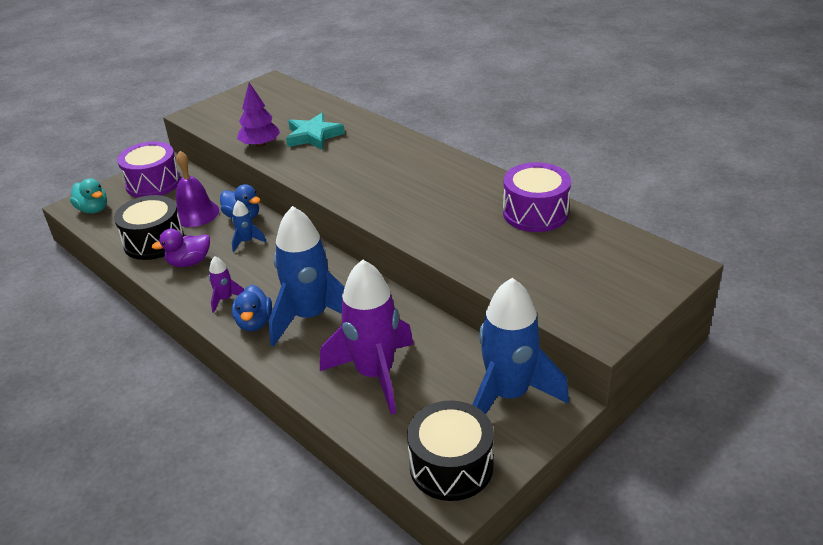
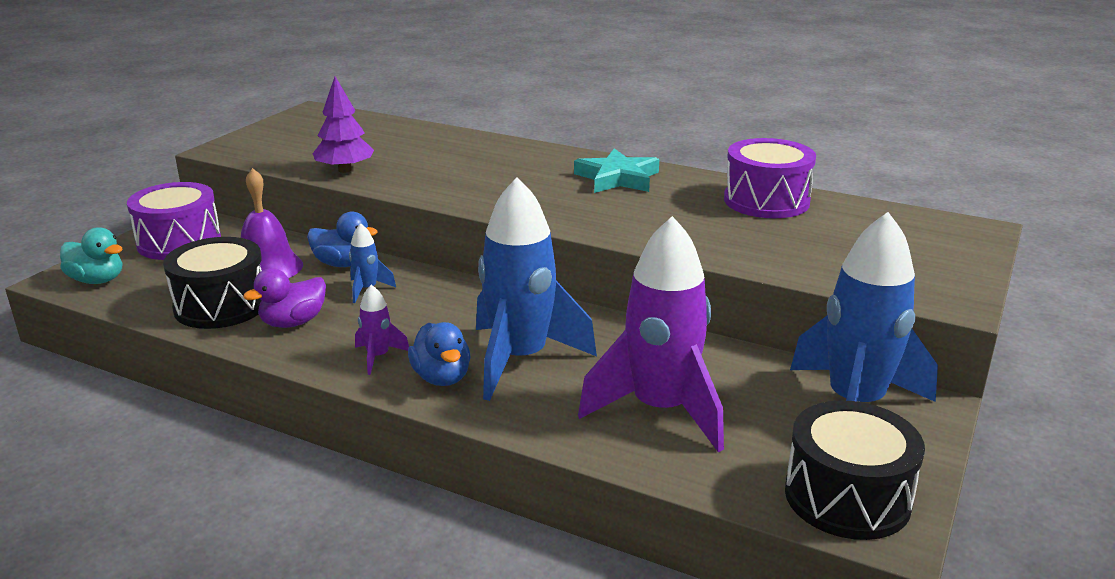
camera: 20 degrees left, 10 degrees down
(313, 136) = (414, 156): turquoise star -> turquoise star (617, 178)

